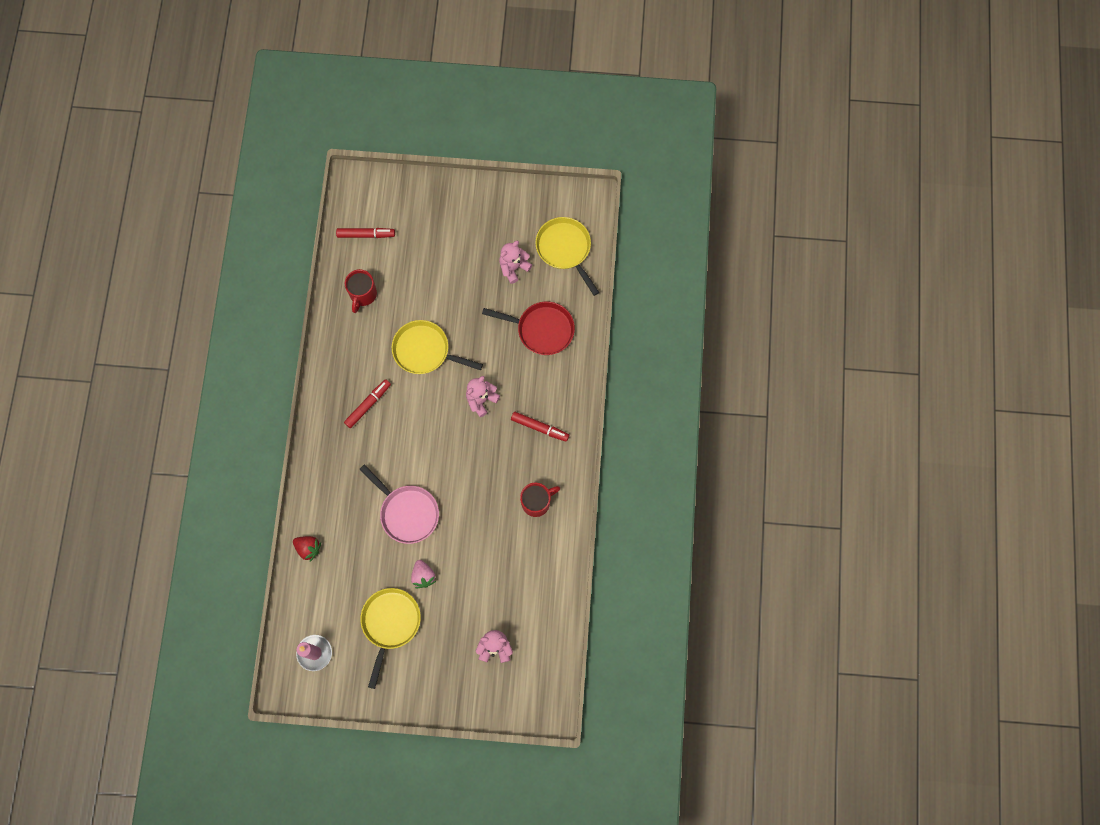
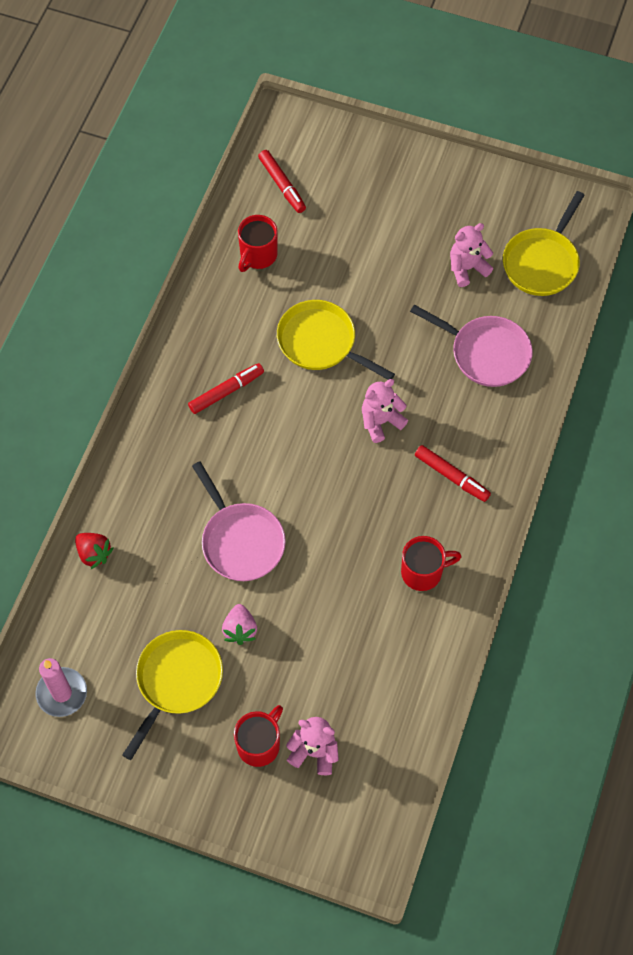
camera: 15 degrees right, 10 degrees down
(366, 235) = (282, 185): red marker -> red marker turned 45 degrees clockwise
(457, 652) = (259, 744): none -> red mug
(541, 329) = (485, 353): red pan -> pink pan
(565, 249) = (542, 262): yellow pan -> yellow pan turned 135 degrees counterclockwise

